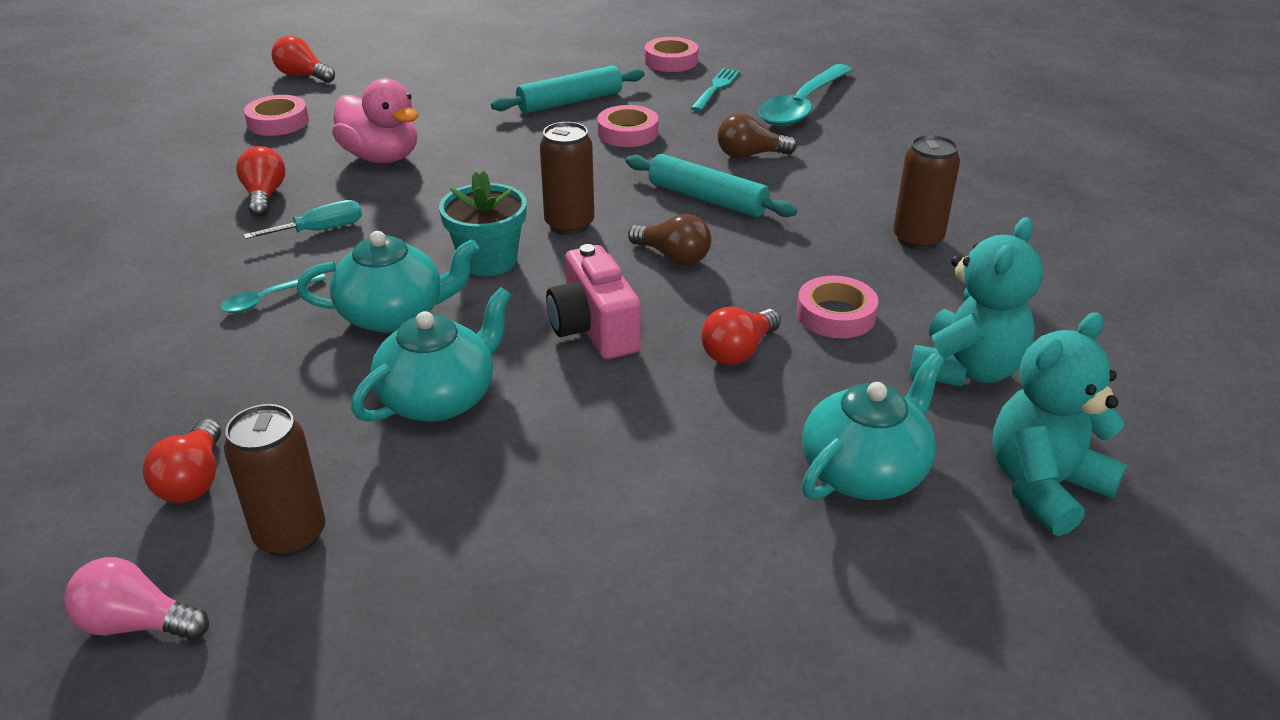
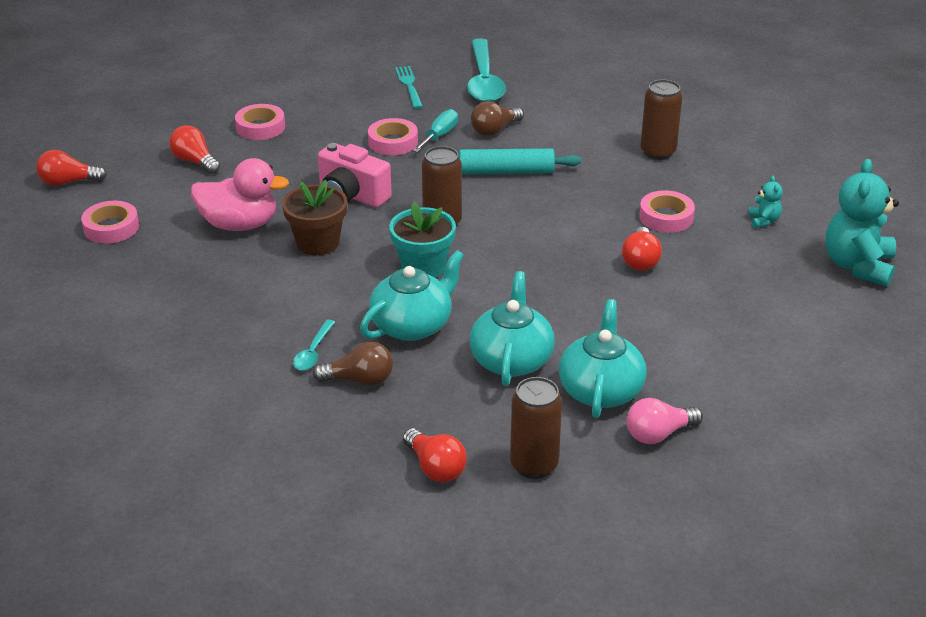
camera: 35 degrees left, 0 degrees up
(137, 623) = (517, 543): pink light bulb -> pink light bulb (658, 434)
(264, 196) = (195, 286): red light bulb -> red light bulb (195, 161)
(320, 230) = (277, 293): turquoise screwdriver -> turquoise screwdriver (439, 135)
(424, 199) = (318, 243): none -> brown flower pot
(570, 102) = (319, 132): turquoise rolling pin -> none
(594, 329) = (545, 282): pink camera -> pink camera (352, 195)
(671, 61) = (348, 73): pink tape -> pink tape (260, 127)
(673, 257) = (533, 218): brown light bulb -> brown light bulb (359, 380)
(865, 471) = (774, 296): turquoise teapot -> turquoise teapot (601, 390)
(966, 369) = (763, 221): turquoise teddy bear -> turquoise teddy bear, size x0.45

